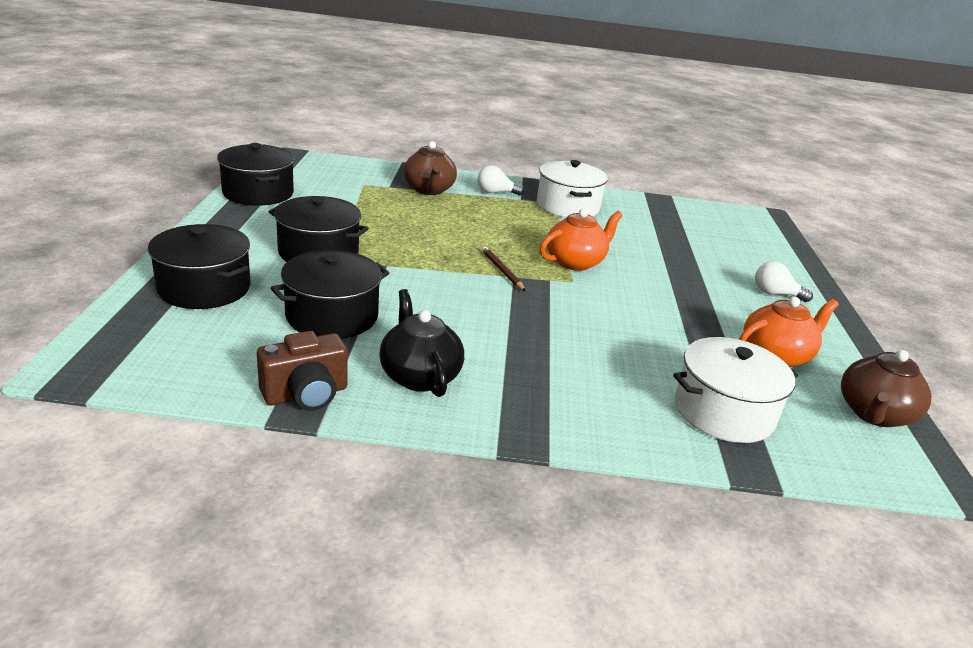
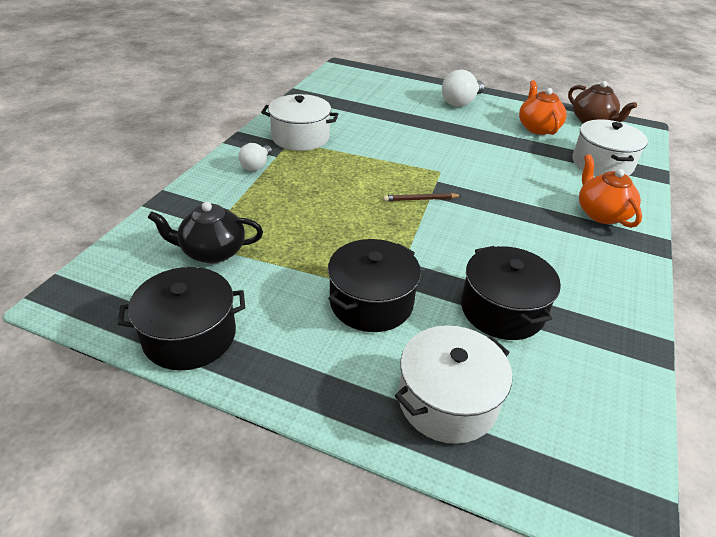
camera: 70 degrees left, 10 degrees up
(204, 288) = (447, 401): black pot -> white pot
(306, 394) = (629, 341): brown camera -> none
(419, 376) = (589, 275): black teapot -> black teapot (212, 252)
(429, 190) = (234, 203): brown teapot -> none
(575, 262) = (408, 161): orange teapot -> orange teapot (601, 214)
(775, 294) = (461, 102): white light bulb -> white light bulb, size x1.58

